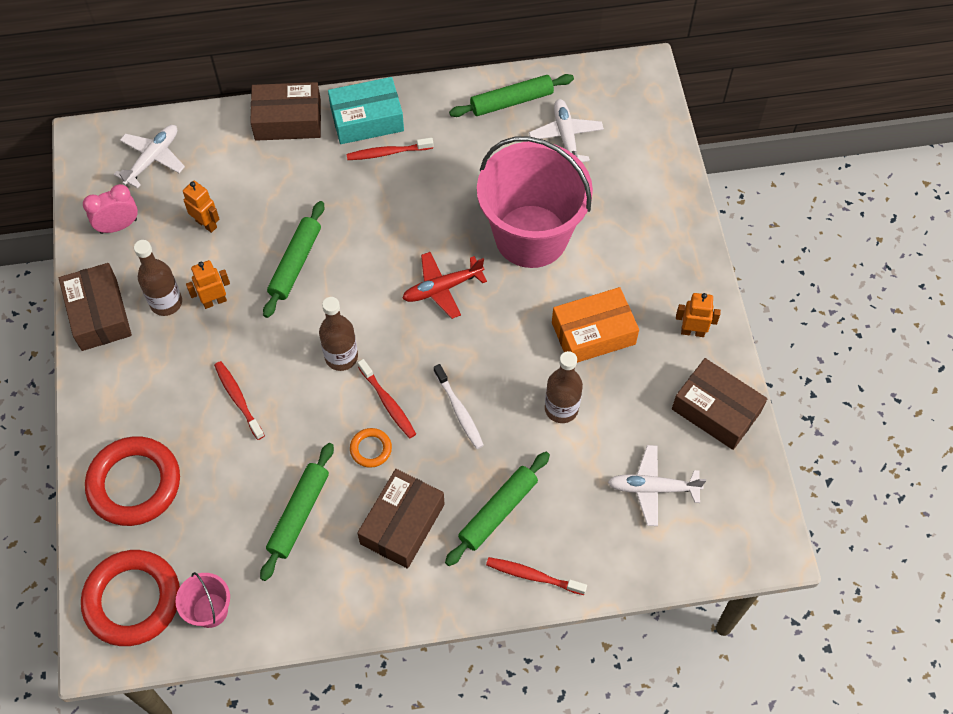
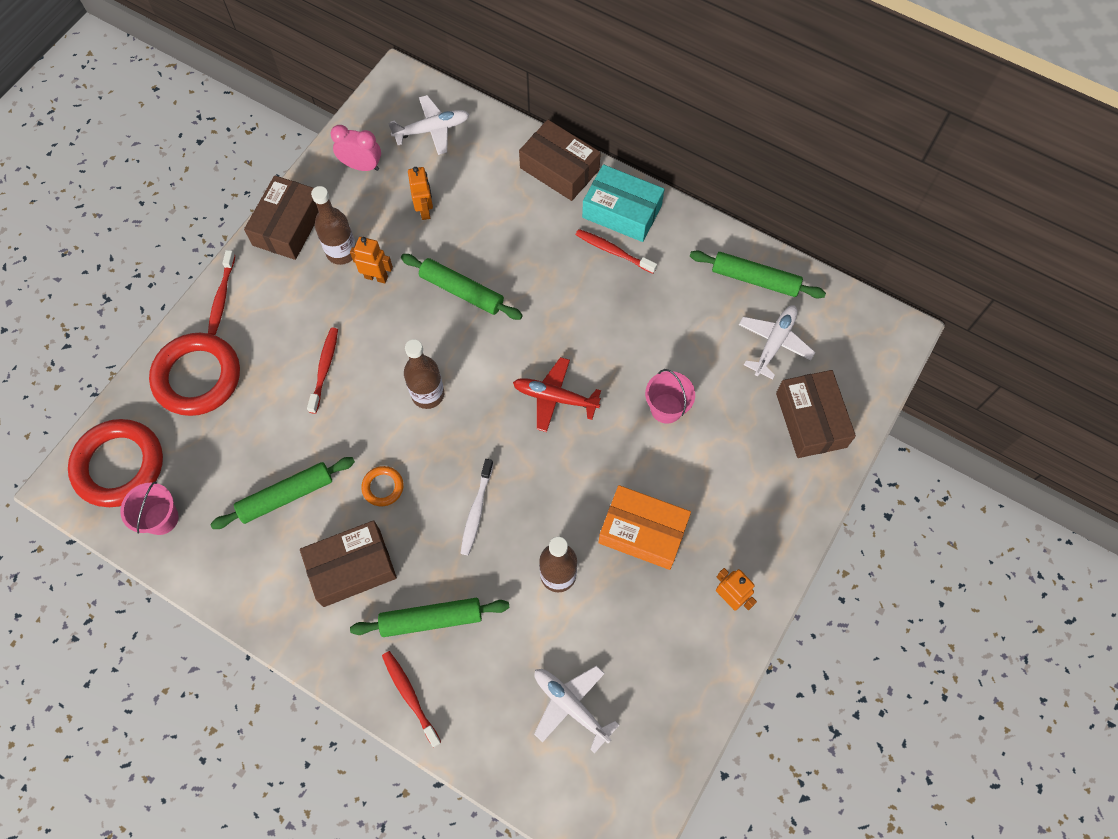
camera: 40 degrees right, 5 degrees up
(296, 263) = (461, 291): green rolling pin -> green rolling pin turned 60 degrees clockwise
(388, 403) = (429, 460): red toothbrush -> red toothbrush (222, 297)
(531, 236) = (666, 408): pink bucket -> pink bucket, size x0.42
(716, 410) = (686, 683): brown box -> brown box (811, 420)

